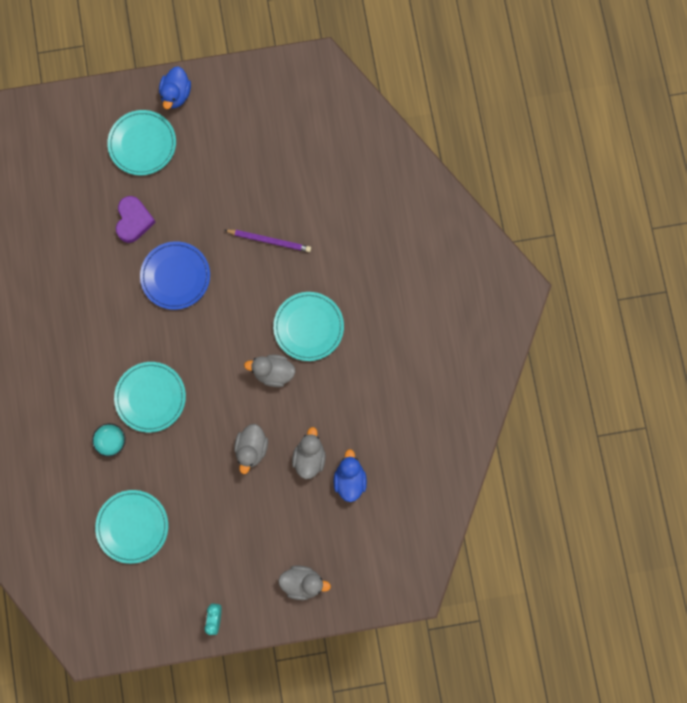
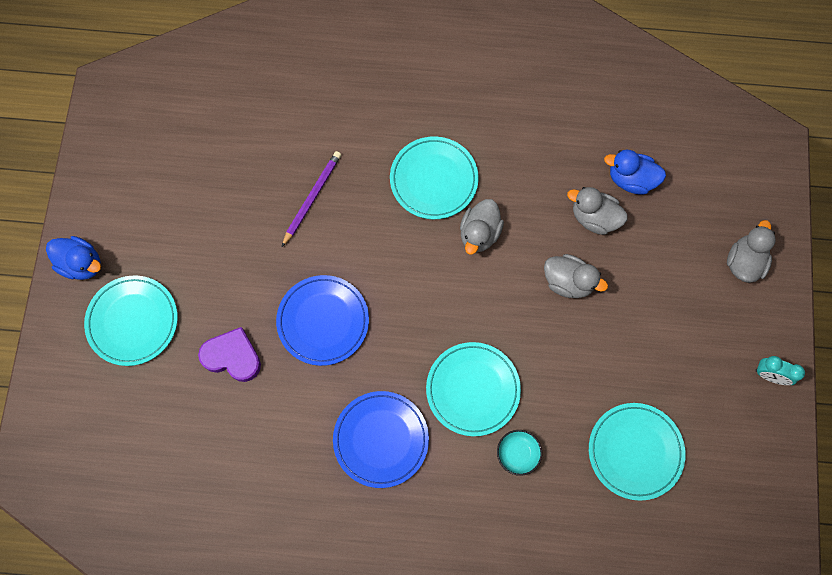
camera: 75 degrees left, 5 degrees down
(98, 341) = (381, 439): none -> blue plate

